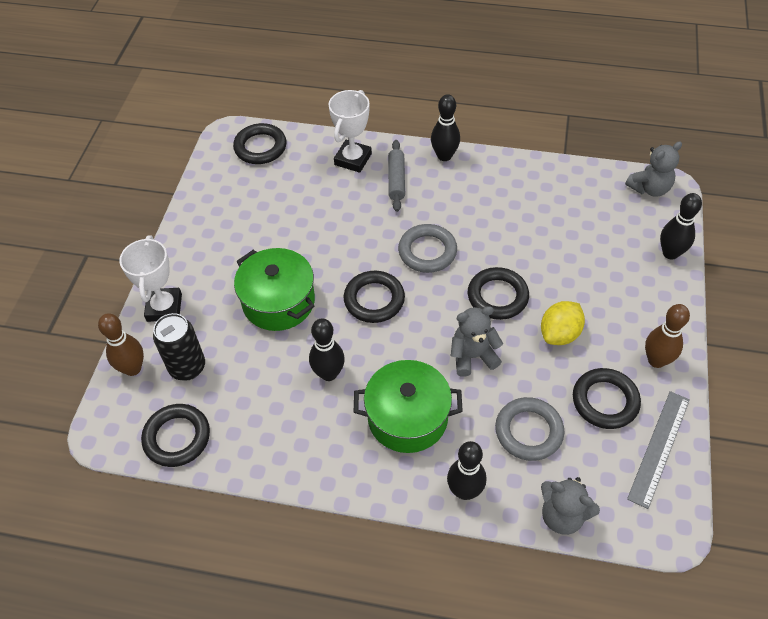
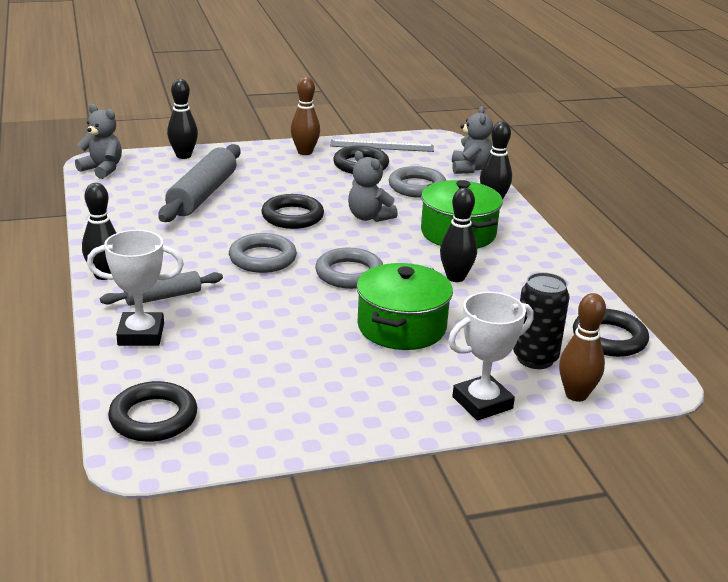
camera: 120 degrees left, 25 degrees down
(374, 300) = (349, 273): black ring -> grey ring
(559, 334) = (311, 187): yellow lemon -> none
(569, 244) = (202, 194): none -> grey rolling pin

